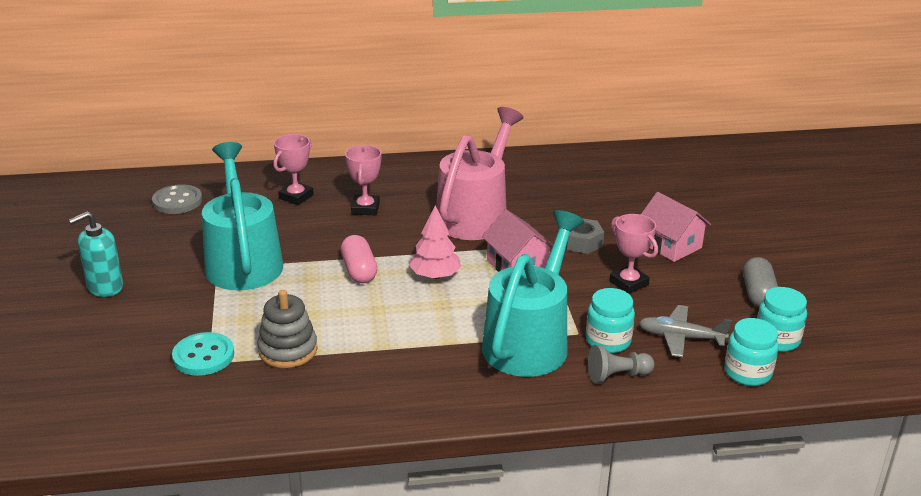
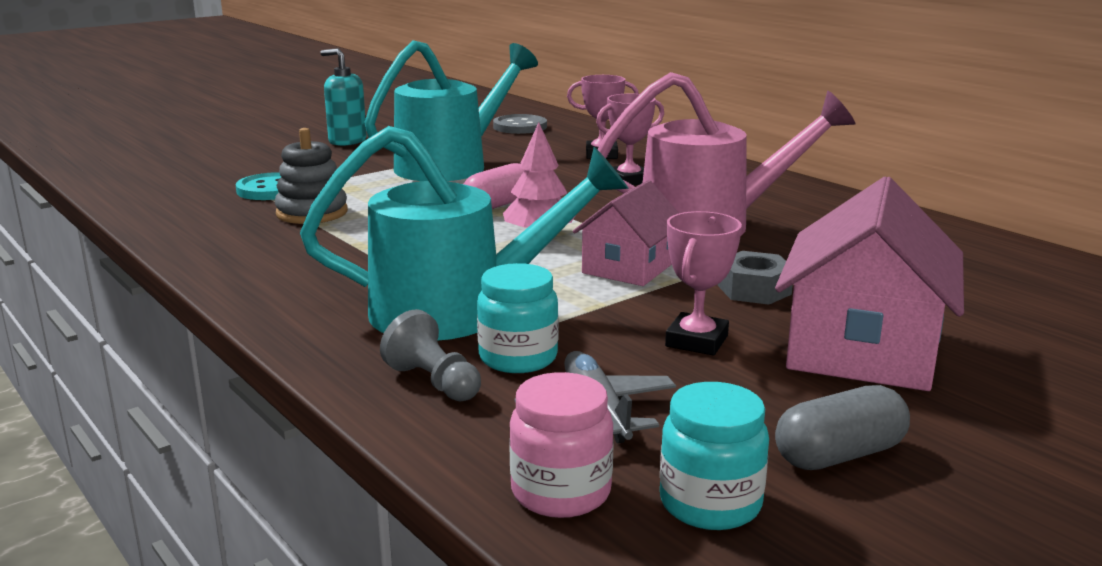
camera: 60 degrees right, 10 degrees down
(670, 245) = (862, 349): pink house -> pink house, size x1.62
(747, 373) = (561, 492): turquoise jar -> pink jar

